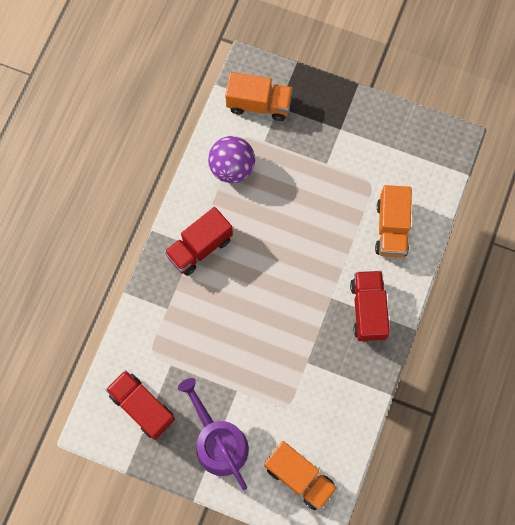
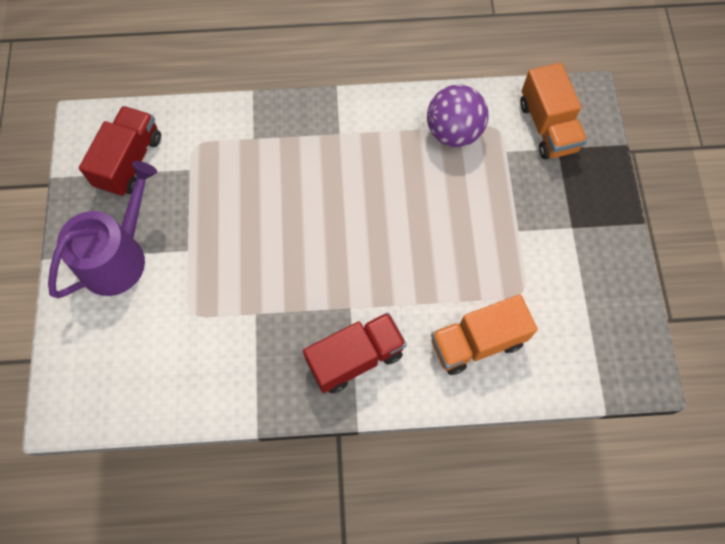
camera: 65 degrees right, 5 degrees down
(200, 247) = (340, 140): red truck -> none
(299, 477) = (108, 365): orange truck -> none

